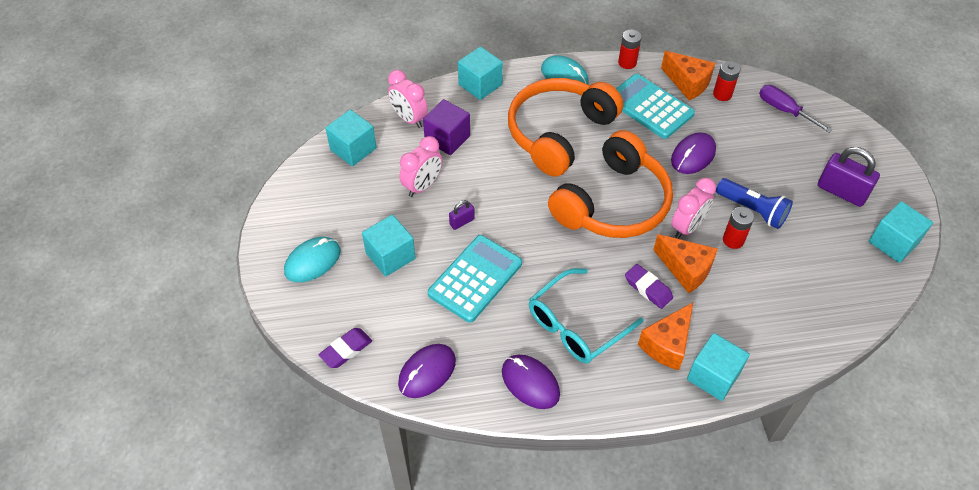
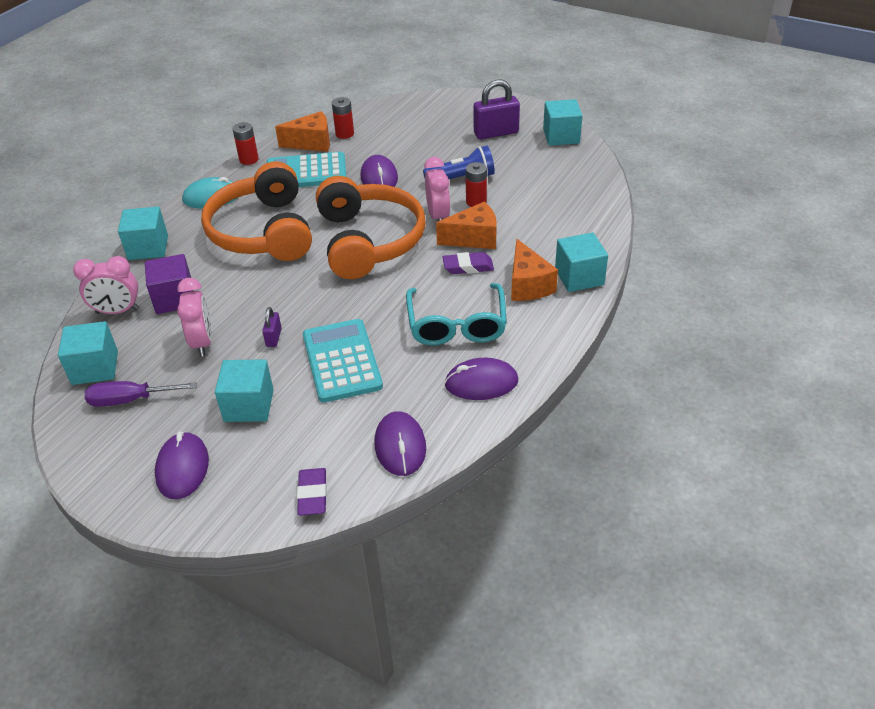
camera: 50 degrees left, 10 degrees down
(312, 261) = (182, 468): turquoise mouse -> purple mouse
(784, 110) = (397, 116): purple screwdriver -> purple screwdriver (130, 400)

